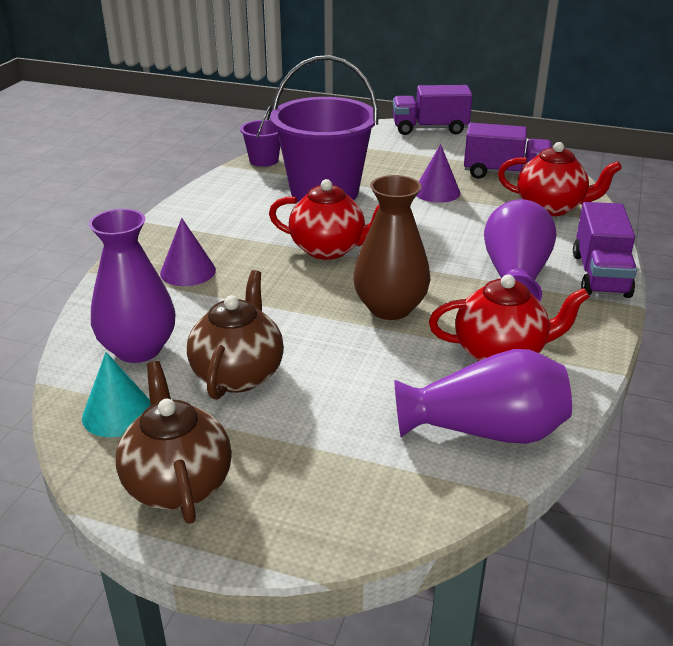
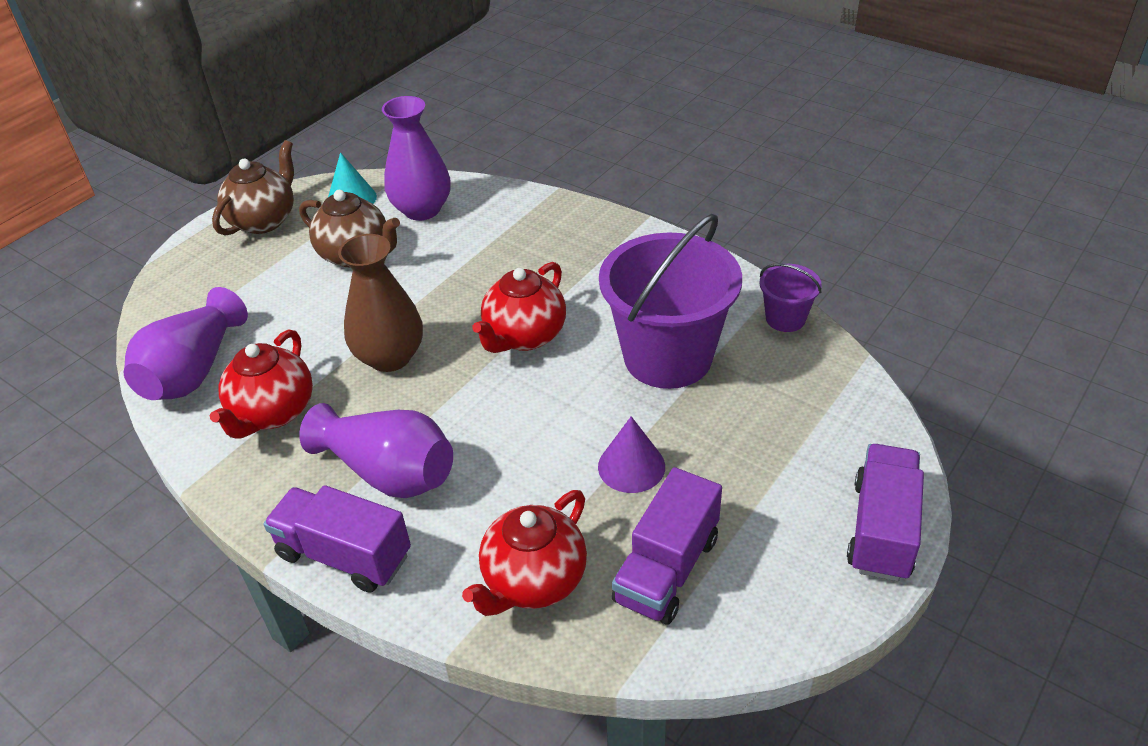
camera: 110 degrees right, 10 degrees up
(177, 483) = (264, 220): brown teapot -> brown teapot turned 60 degrees counterclockwise
(188, 271) = (528, 240): purple cone -> none

